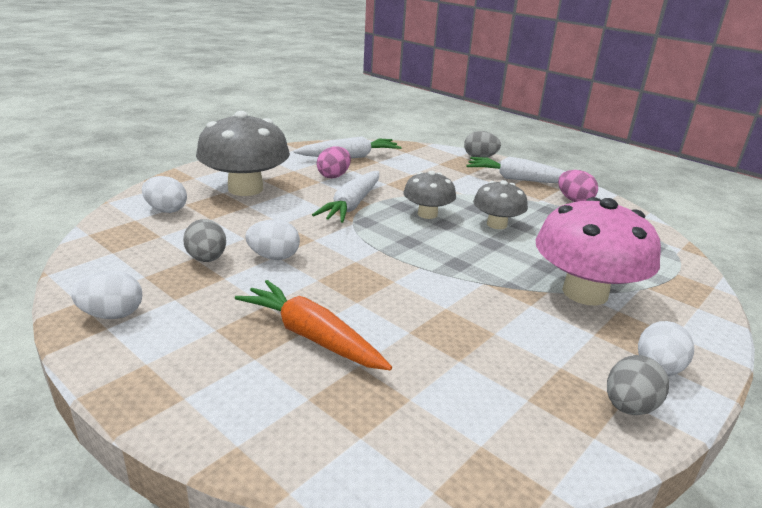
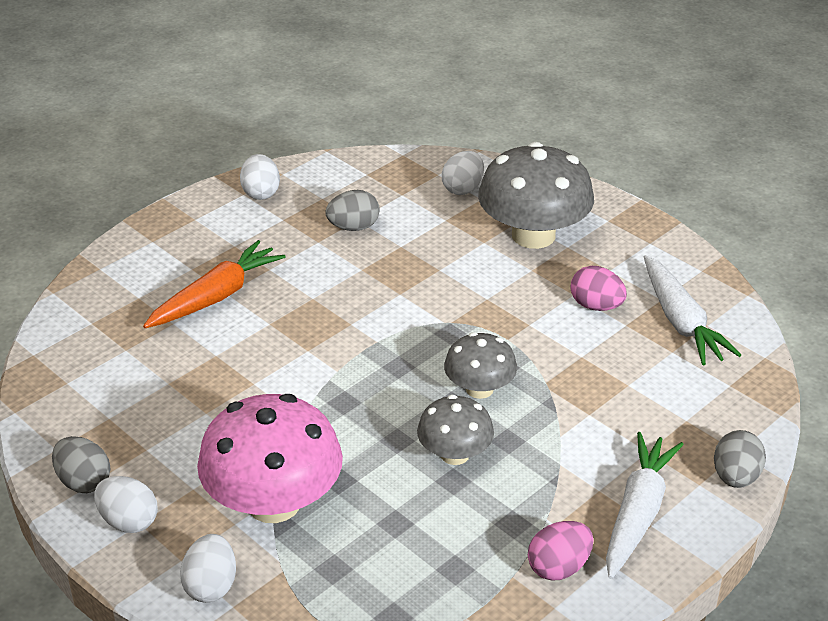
camera: 95 degrees right, 10 degrees up
(274, 257) = (358, 268): white egg -> white egg (211, 586)
(352, 205) = (498, 322): white carrot -> none

